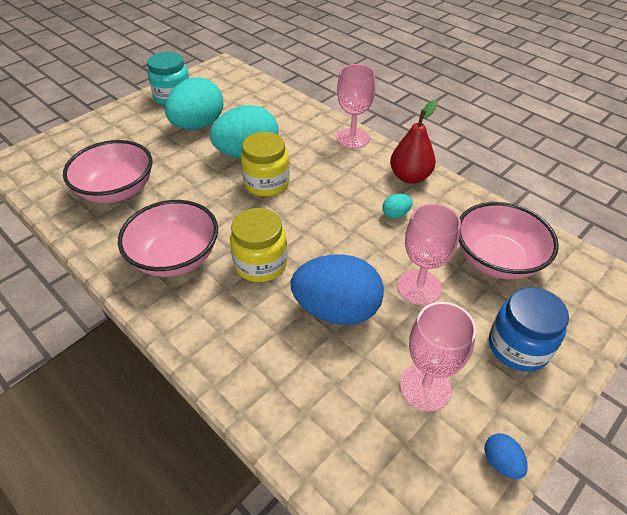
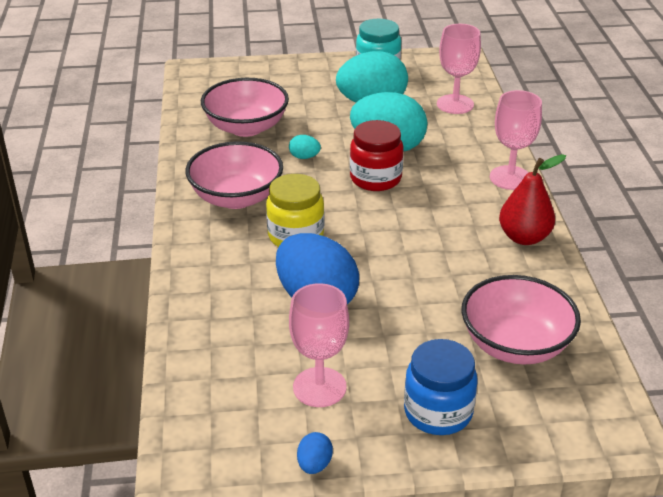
camera: 40 degrees right, 10 degrees down
(266, 183) = (375, 178): yellow jar -> red jar
(395, 214) = (465, 260): turquoise egg -> turquoise egg (304, 157)
(419, 287) = (409, 323): pink goblet -> pink goblet (455, 104)

